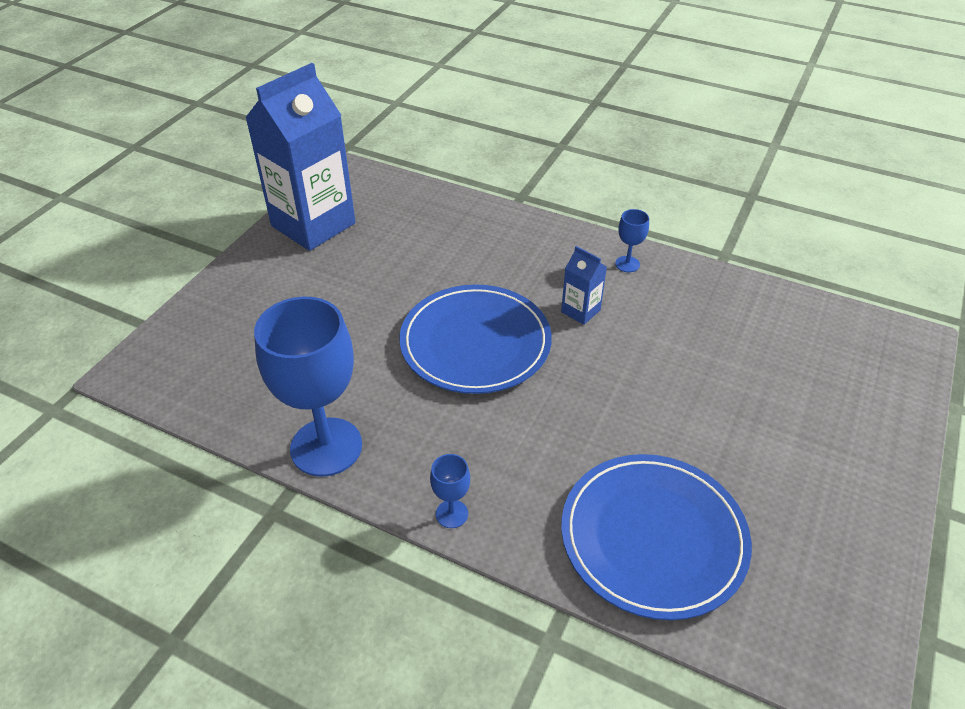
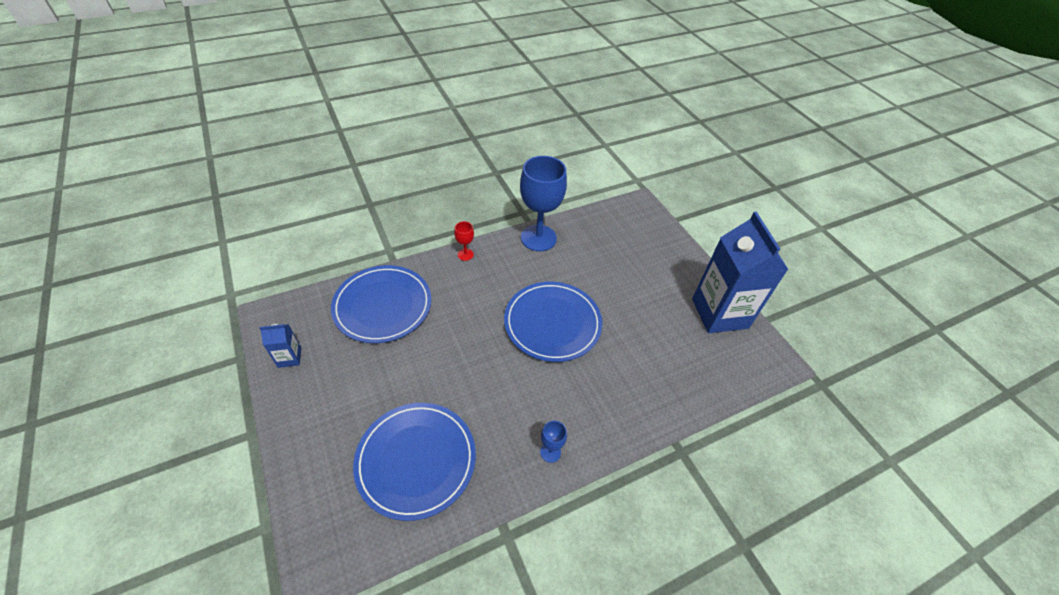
camera: 125 degrees right, 5 degrees up
(452, 514) = (465, 254): blue goblet -> red goblet
(580, 311) = (532, 388): blue carton -> blue carton (289, 357)
(760, 345) = (416, 460): none -> blue plate

